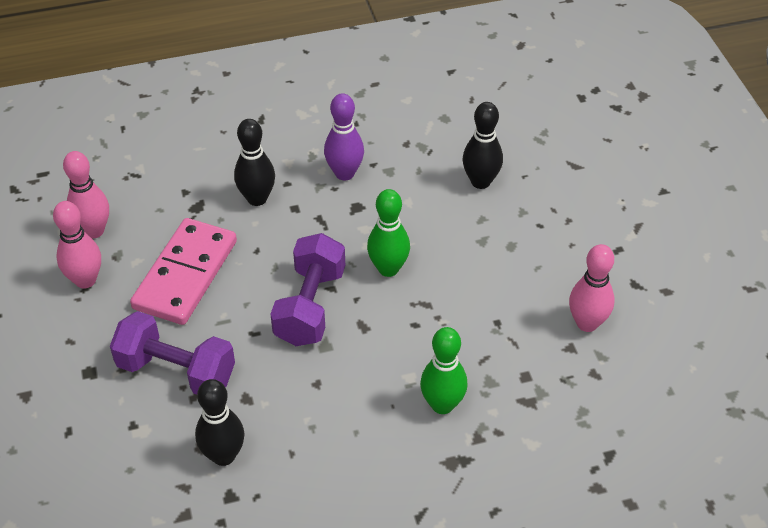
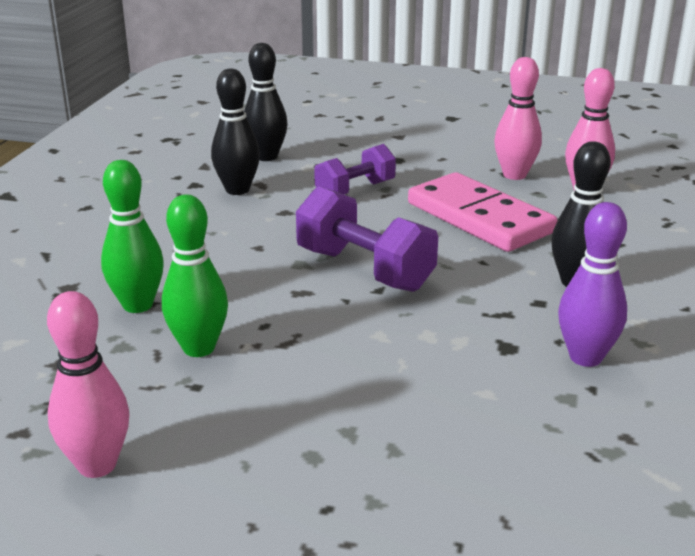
camera: 120 degrees right, 20 degrees down
(176, 371) = (355, 190): purple dumbbell -> purple dumbbell, size x0.67
(388, 269) = (371, 335): green bowling pin -> green bowling pin (199, 348)
(480, 182) = (480, 483): black bowling pin -> black bowling pin (266, 157)

